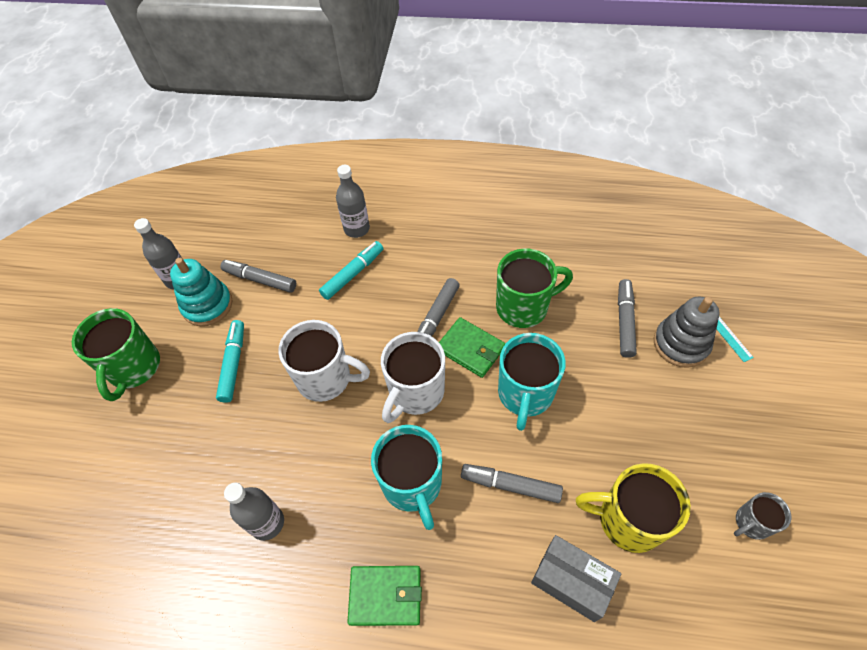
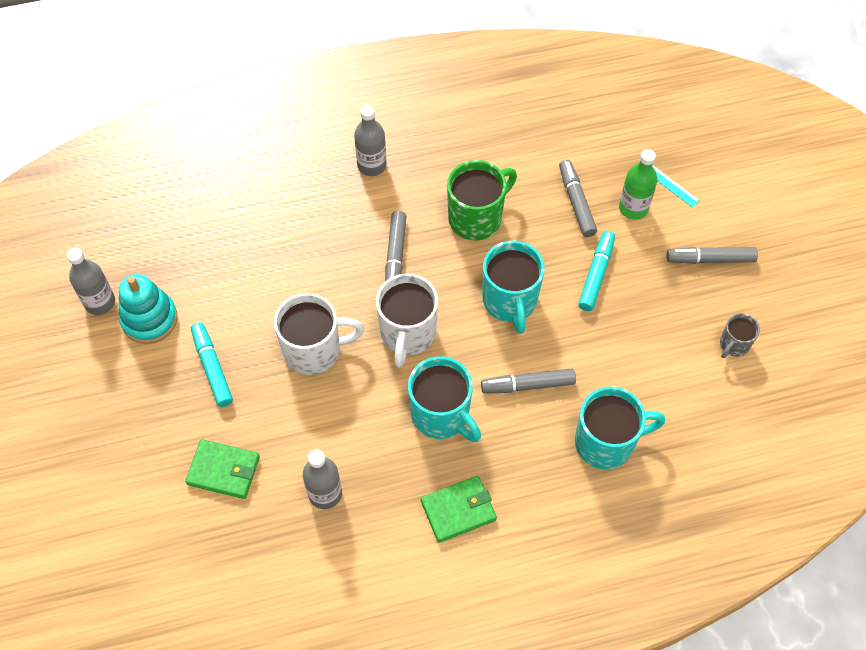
camera: 25 degrees left, 5 degrees up
(134, 368) = (108, 407): green mug -> none
(260, 280) = (192, 274): grey marker -> grey marker (710, 259)
(353, 274) = (289, 237): turquoise marker -> turquoise marker (596, 274)
(356, 229) = (268, 187): grey bottle -> grey bottle (371, 165)
(471, 349) = (442, 275): green wallet -> green wallet (224, 470)
(571, 581) = (606, 442): grey box -> turquoise mug
(628, 520) = (635, 378): yellow mug -> none
(680, 344) = (633, 208): grey stacking toy -> green bottle

